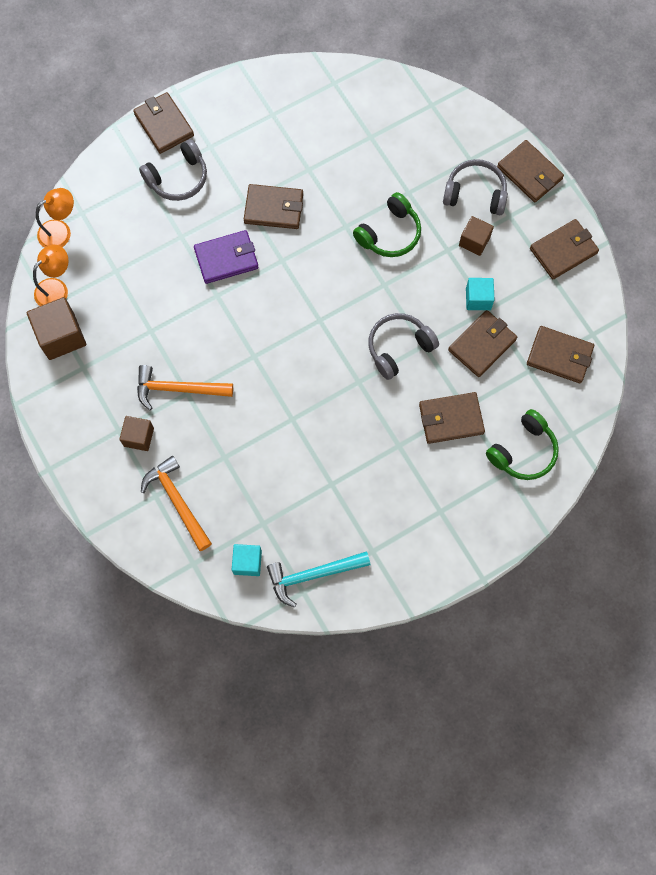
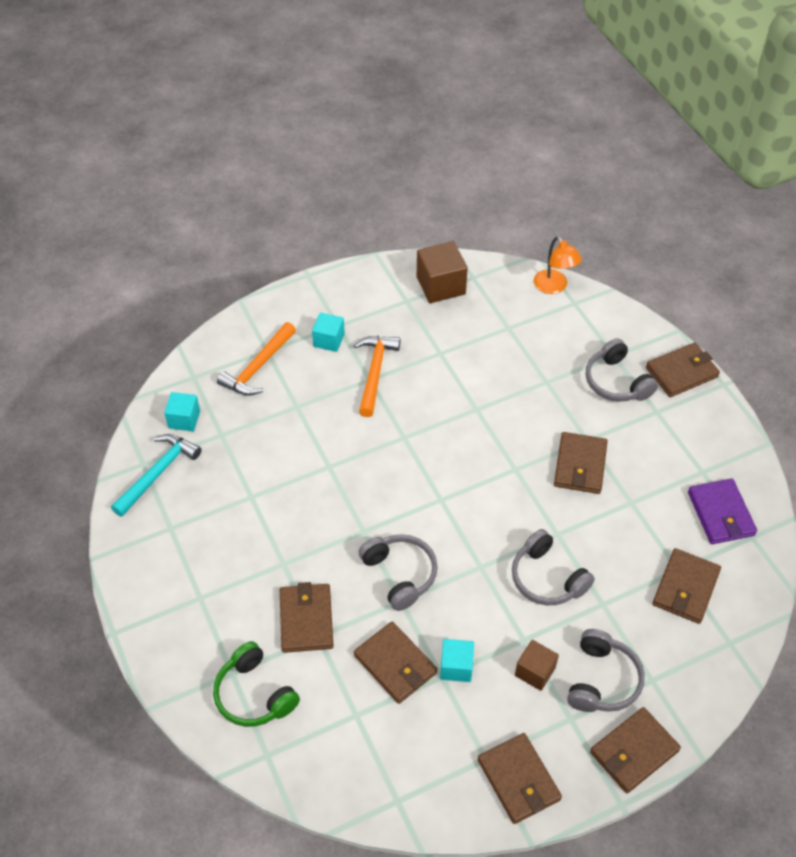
camera: 95 degrees right, 20 degrees down
(56, 288) = (491, 283): orange lamp -> none
(139, 437) = (329, 340): brown cube -> turquoise cube
(177, 501) = (258, 367): orange hammer -> orange hammer turned 150 degrees clockwise
(226, 258) = (519, 419): purple wallet -> purple wallet (721, 514)
(313, 575) = (158, 473): turquoise hammer -> turquoise hammer turned 45 degrees clockwise
(389, 233) = (547, 578): green headphones -> grey headphones
(559, 356) = (371, 754): brown wallet -> brown wallet (685, 588)

